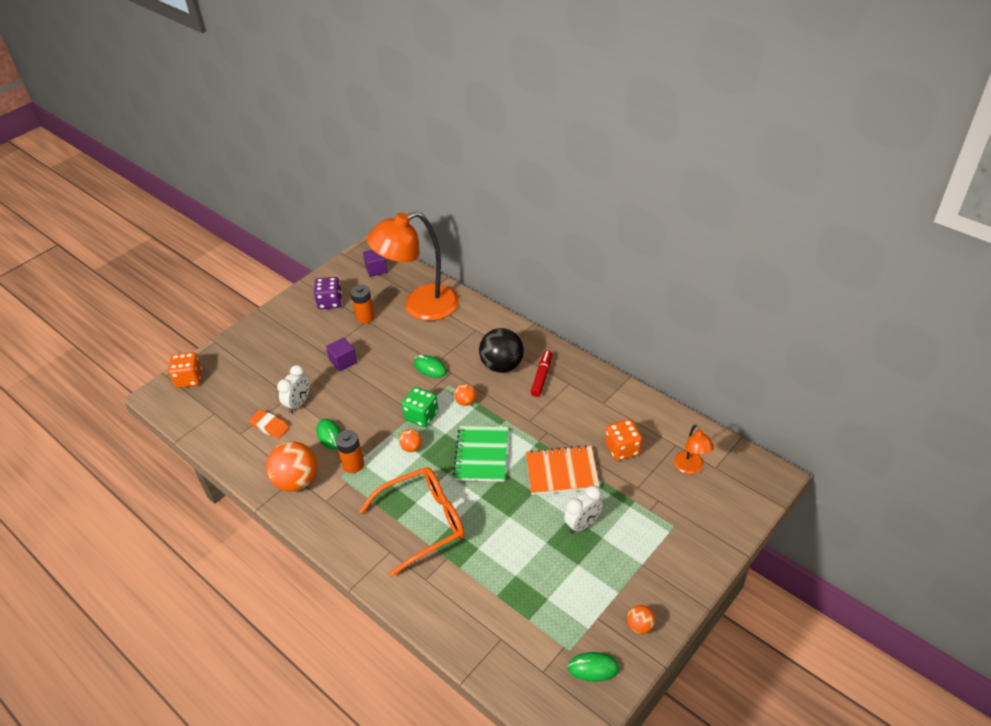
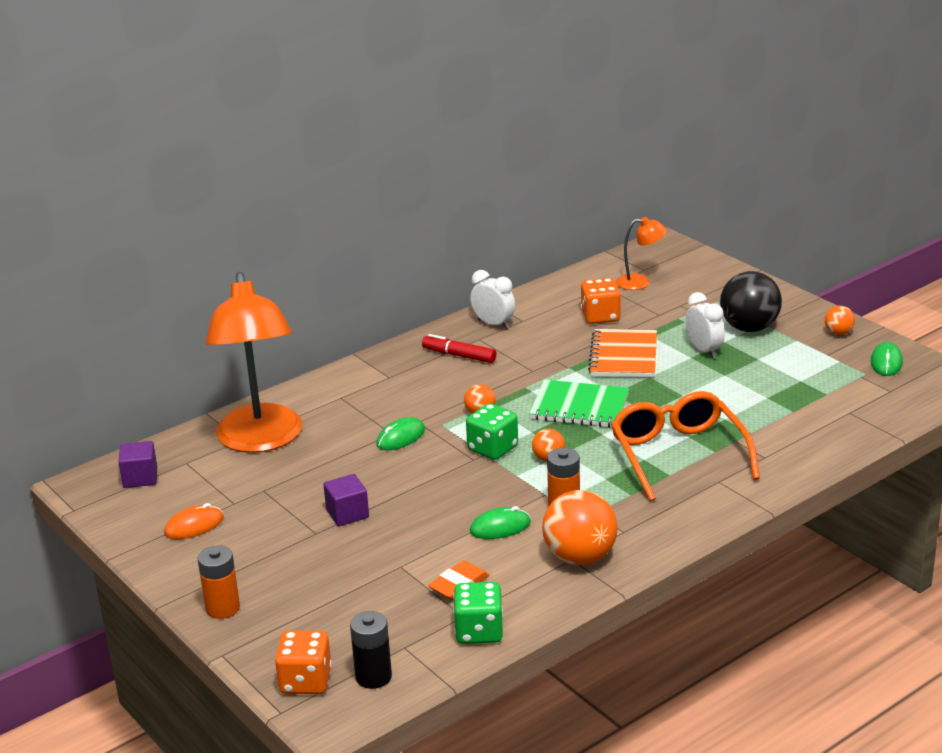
camera: 80 degrees left, 15 degrees down
(189, 405) = (373, 677): none -> black battery
(224, 443) = (479, 631): none -> green dice
(298, 403) = (421, 557): white clock -> white clock (493, 324)
(330, 302) = (194, 526): purple dice -> orange mouse
(365, 317) = (255, 491): orange battery -> orange battery (222, 608)
(502, 365) = (424, 382): black ball -> black ball (749, 328)

